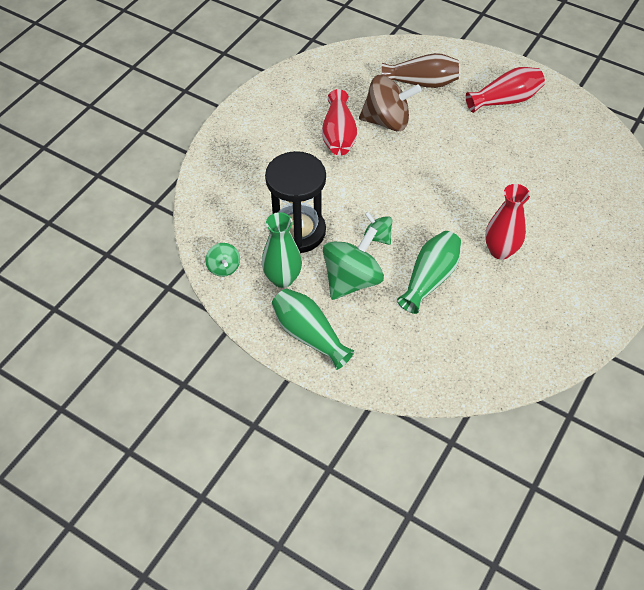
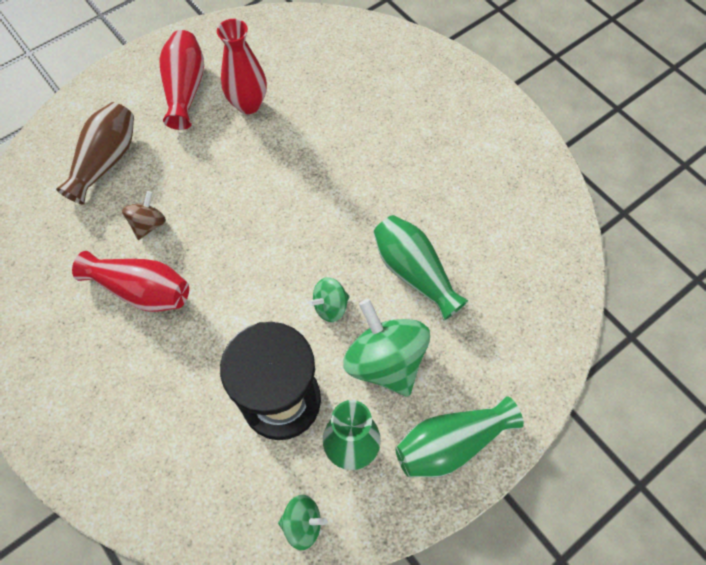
camera: 70 degrees left, 10 degrees up
(387, 121) = (148, 224): brown spinning top -> brown spinning top, size x0.51
(500, 251) = (401, 186): red vase -> red vase (248, 104)

